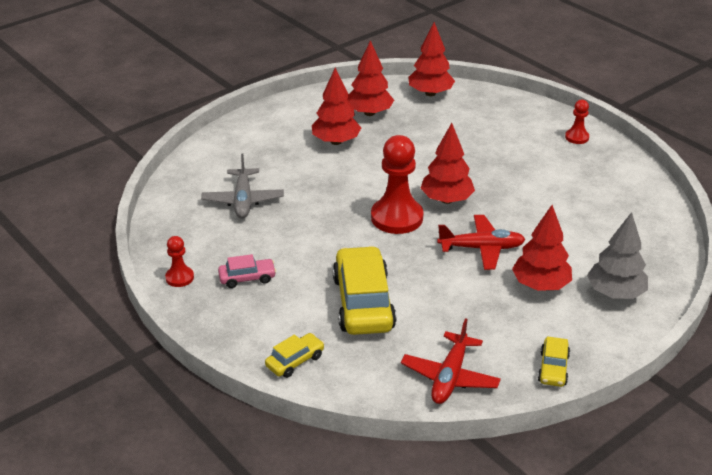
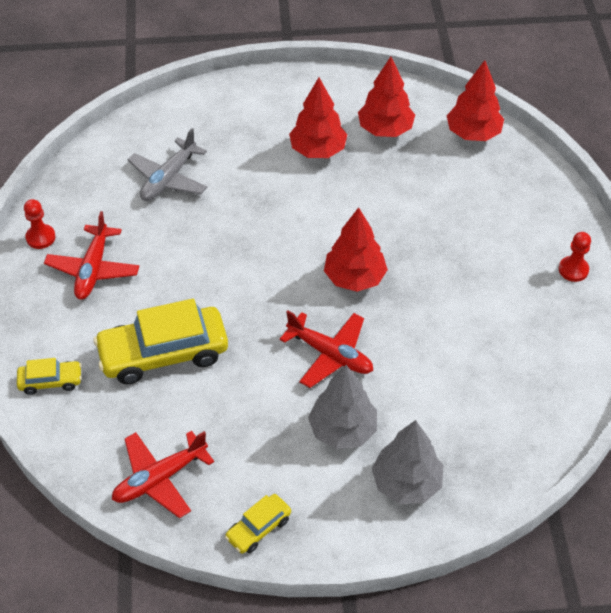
camera: 35 degrees right, 15 degrees up
(247, 278) = (93, 269): pink car -> red plane
(363, 303) = (163, 353): yellow car -> yellow car turned 135 degrees counterclockwise
(397, 217) = (286, 273): red pawn -> none
(540, 285) = (343, 430): red tree -> grey tree

